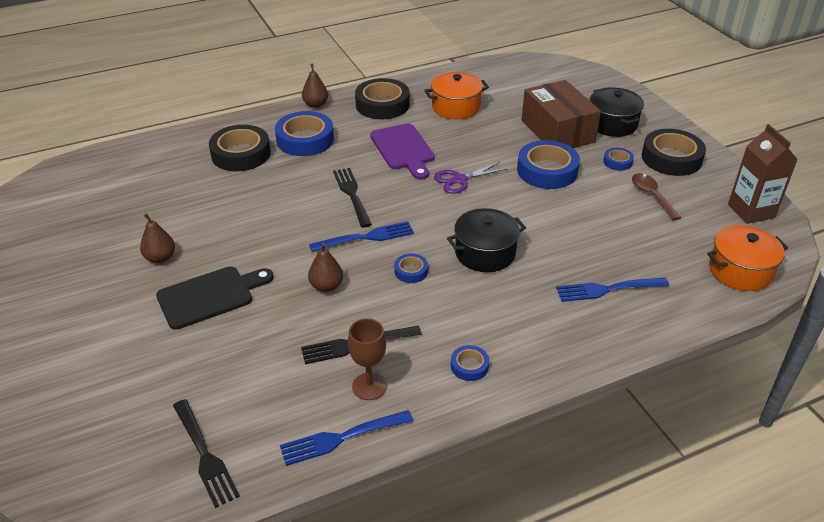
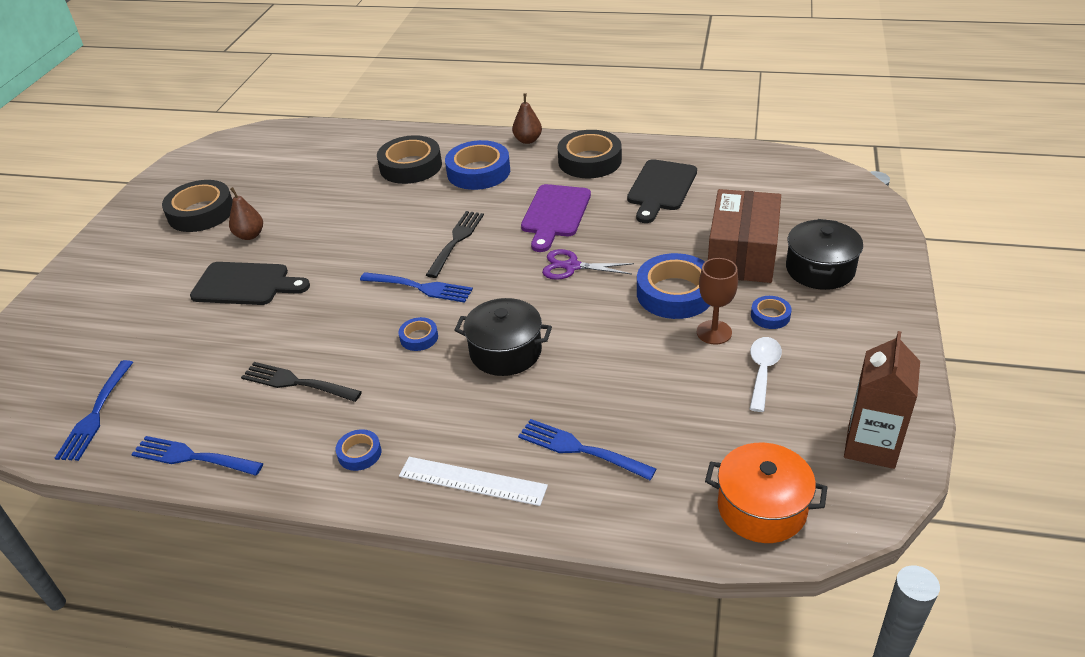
camera: 40 degrees right, 0 degrees up
(204, 455) = (96, 413): black fork -> blue fork
(326, 286) = (336, 318): brown pear -> none
(369, 386) = (262, 425): brown goblet -> brown goblet (714, 332)
(456, 107) = (660, 188): orange pot -> black cutting board
(567, 342) = (472, 481): none -> white ruler
(651, 196) = (762, 371): brown spoon -> white spoon
(671, 158) = (845, 338): black tape -> black tape (201, 212)

